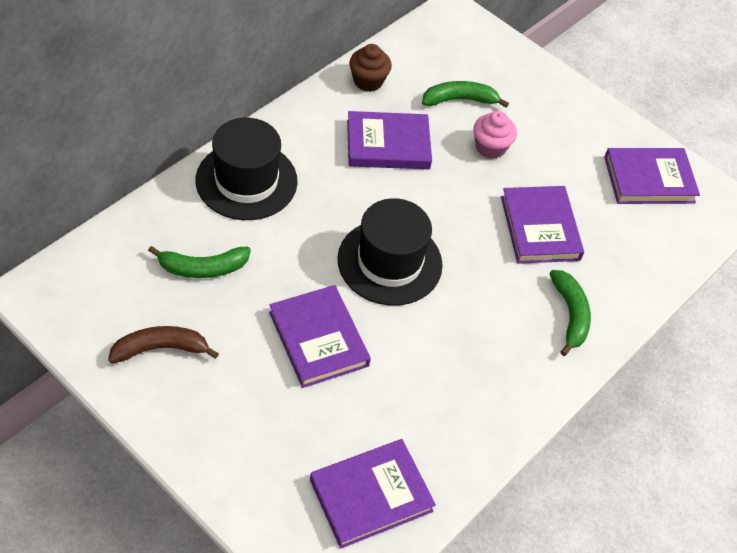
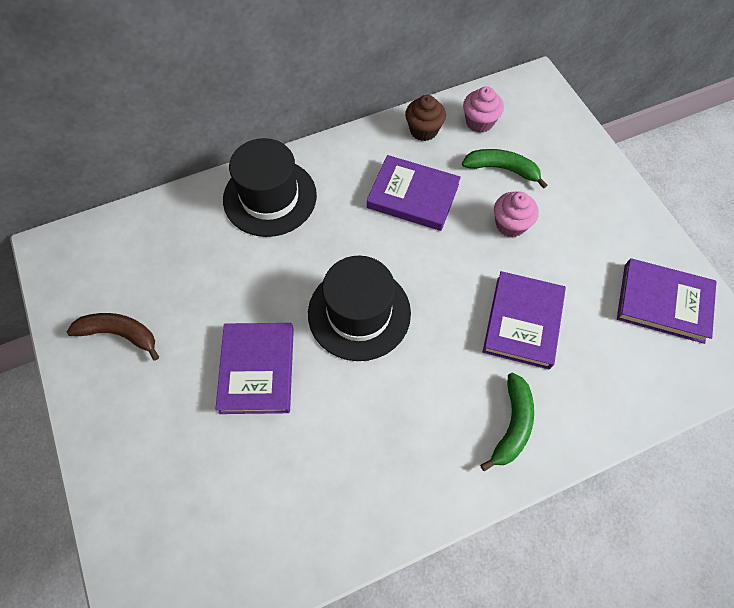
camera: 30 degrees right, 10 degrees up
(203, 268) = (192, 268): green banana -> none
(371, 495) = (226, 549): purple book -> none
(418, 61) = (479, 122): none -> pink cupcake

